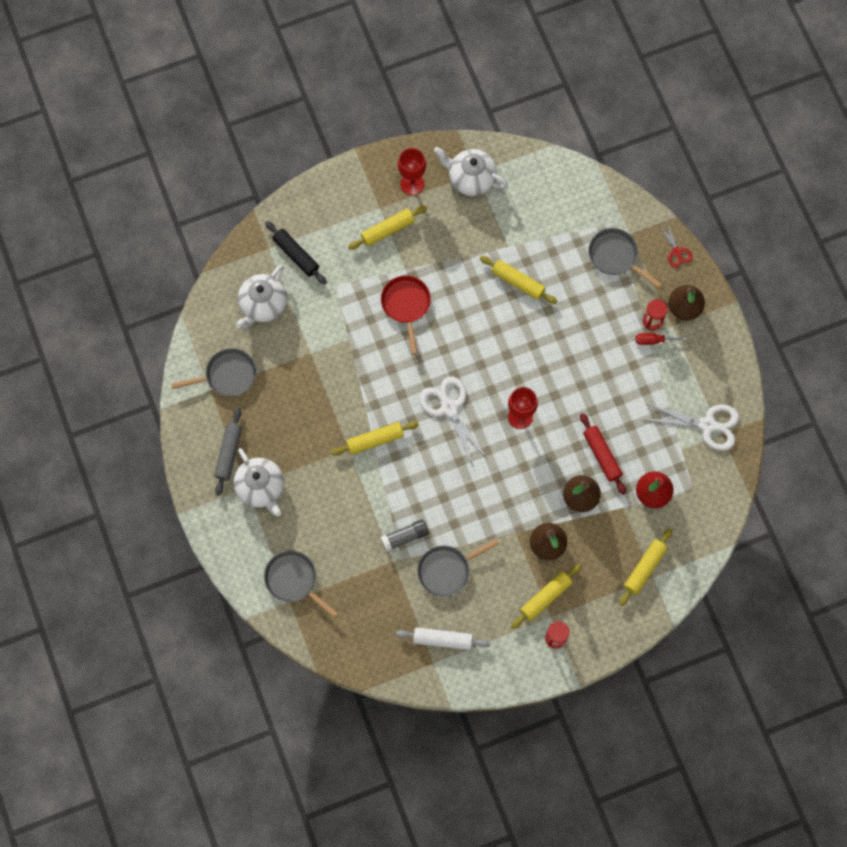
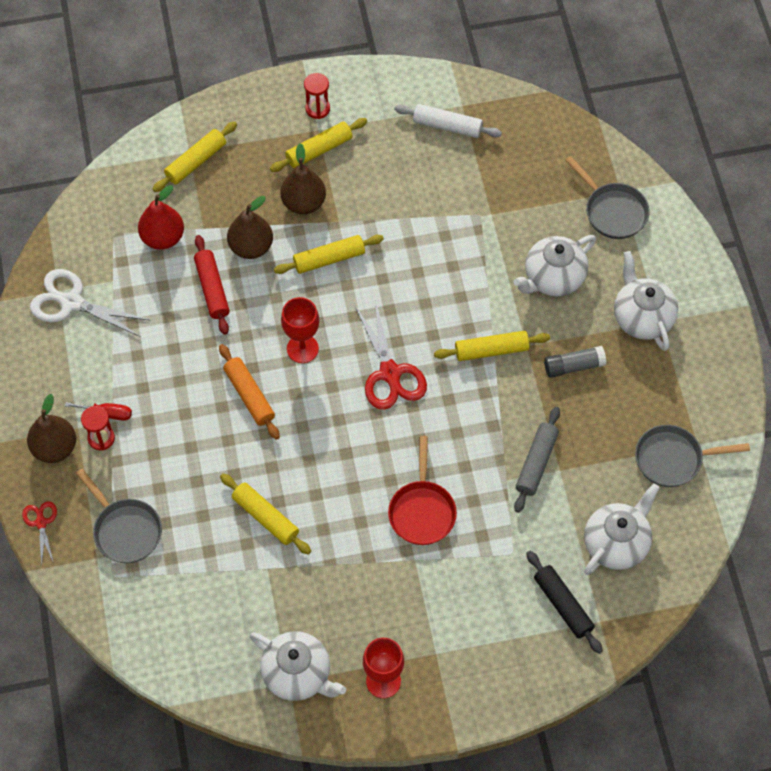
camera: 170 degrees left, 10 degrees down
(229, 453) = (679, 364): grey rolling pin -> grey rolling pin (536, 463)
(335, 511) = (553, 278): none -> white teapot
(387, 230) = (429, 619): yellow rolling pin -> yellow rolling pin (329, 259)
(405, 537) = (472, 237): grey glue stick -> grey glue stick (573, 366)
(447, 570) = (428, 194): grey pan -> none
(449, 408) = (390, 373): white scissors -> red scissors
(551, 372) = (249, 395): none -> orange rolling pin

